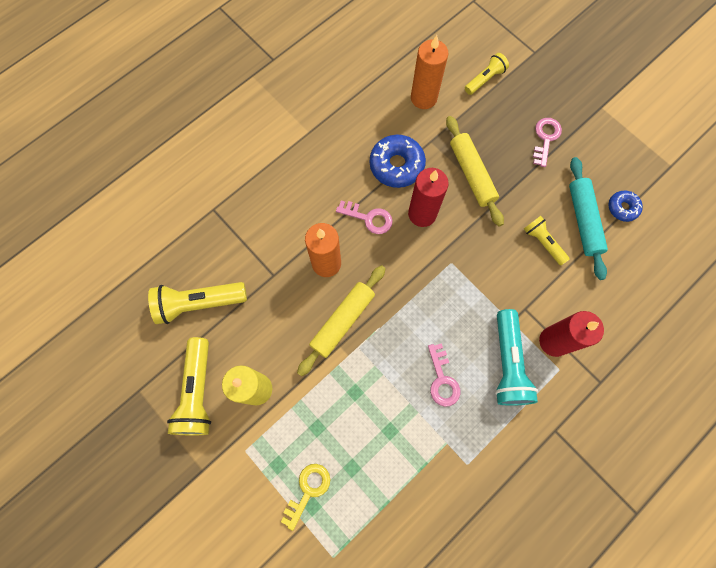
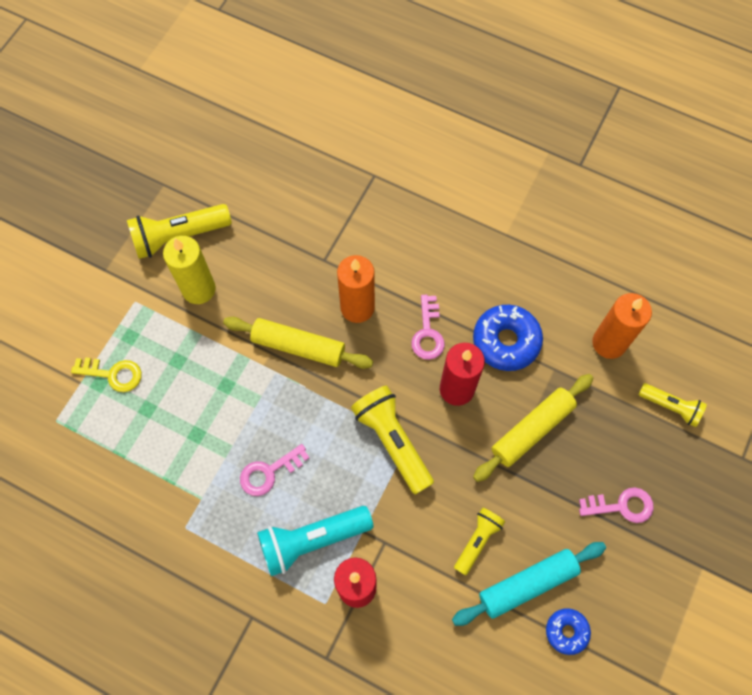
camera: 70 degrees right, 5 degrees down
(199, 303) = (268, 202): yellow flashlight -> yellow flashlight (392, 441)

